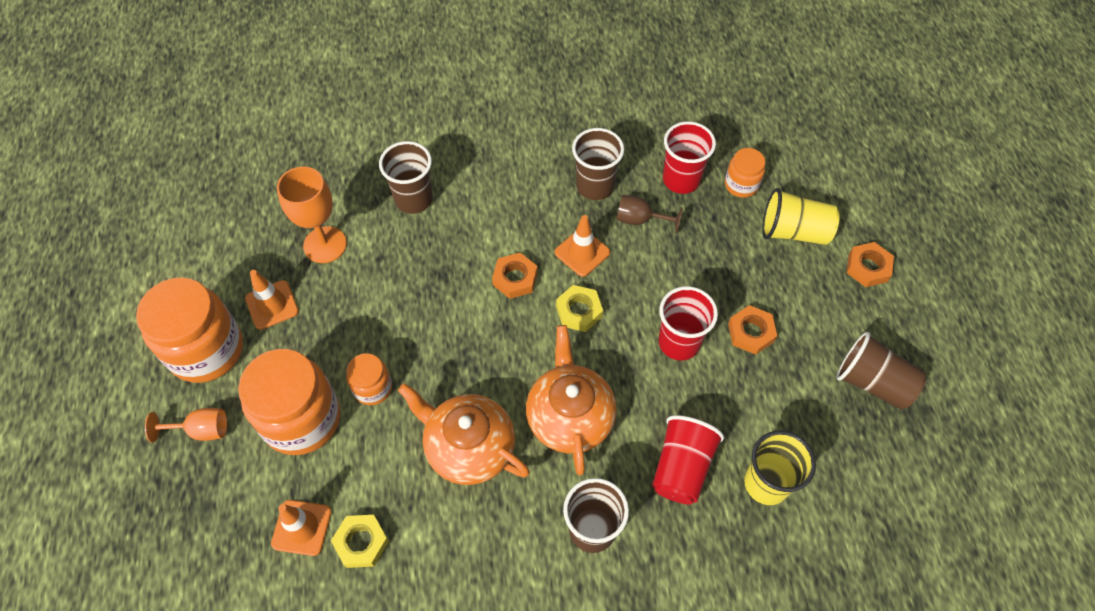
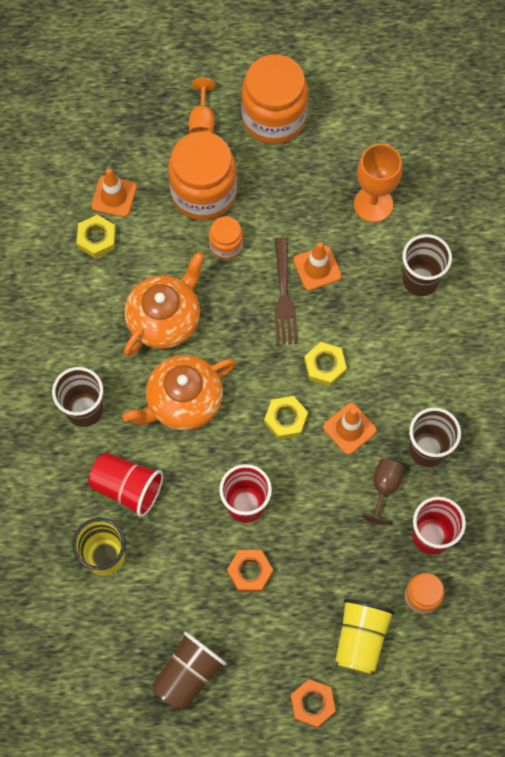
camera: 95 degrees right, 10 degrees up
(272, 305) = (313, 164): orange traffic cone -> orange traffic cone (317, 268)
(436, 323) = (284, 297): none -> brown fork
(515, 278) = (325, 366): orange nut -> yellow nut
(570, 416) = (183, 401): orange teapot -> orange teapot turned 150 degrees clockwise

